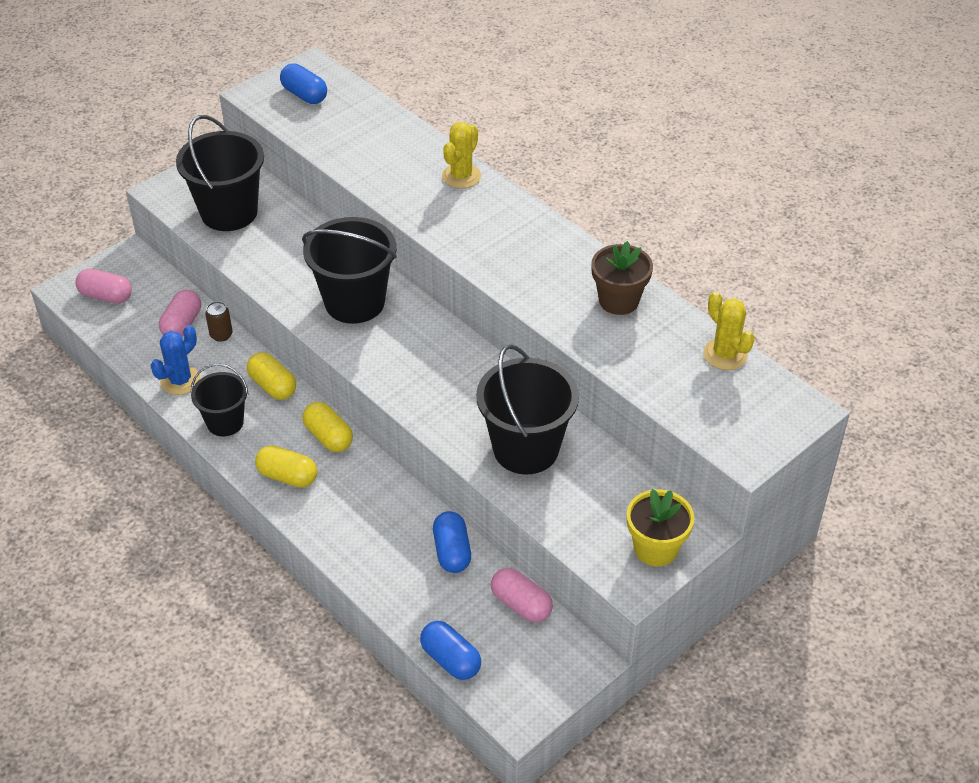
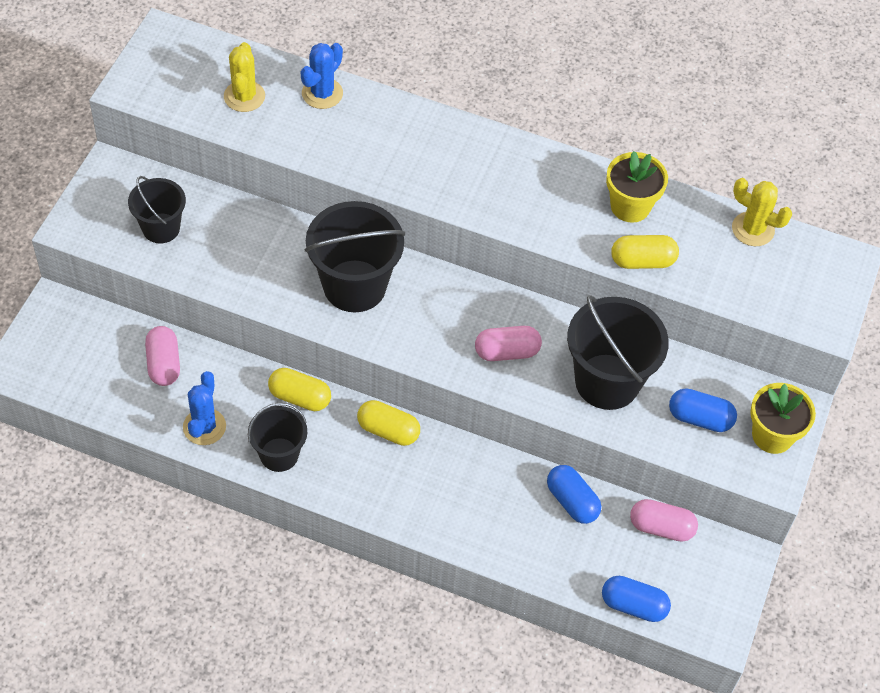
camera: 30 degrees left, 10 degrees up
(106, 296) = (62, 361): pink capsule -> pink capsule (507, 352)
(221, 335) = (211, 361): brown can -> none
(229, 212) = (161, 228): black bucket -> black bucket, size x0.60
(287, 476) = (376, 487): yellow capsule -> yellow capsule (642, 261)
(304, 95) = (182, 72): blue capsule -> blue capsule (700, 418)
(406, 140) = (322, 93): none -> blue cactus
(461, 176) = (402, 118): yellow cactus -> yellow cactus (244, 96)
(618, 300) = (630, 206): brown flower pot -> yellow flower pot

